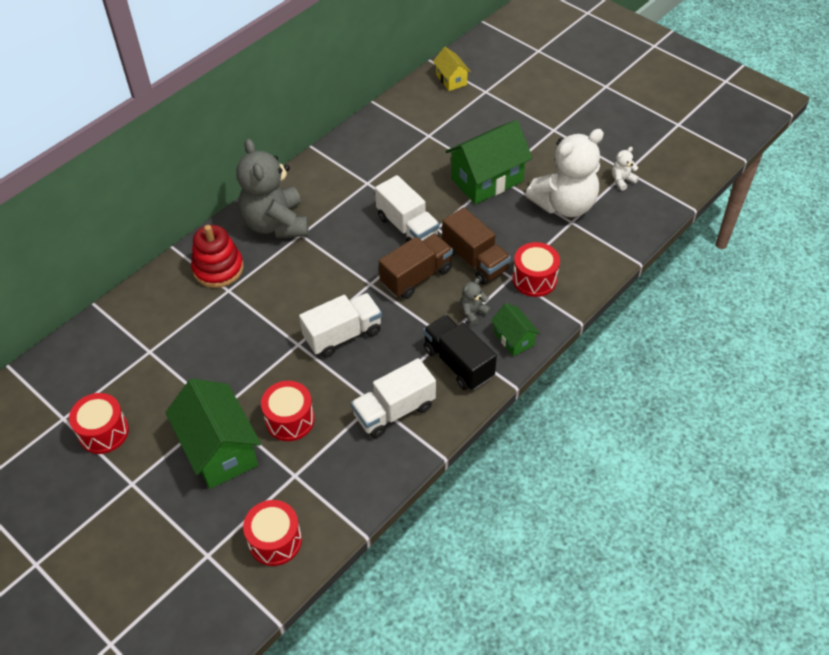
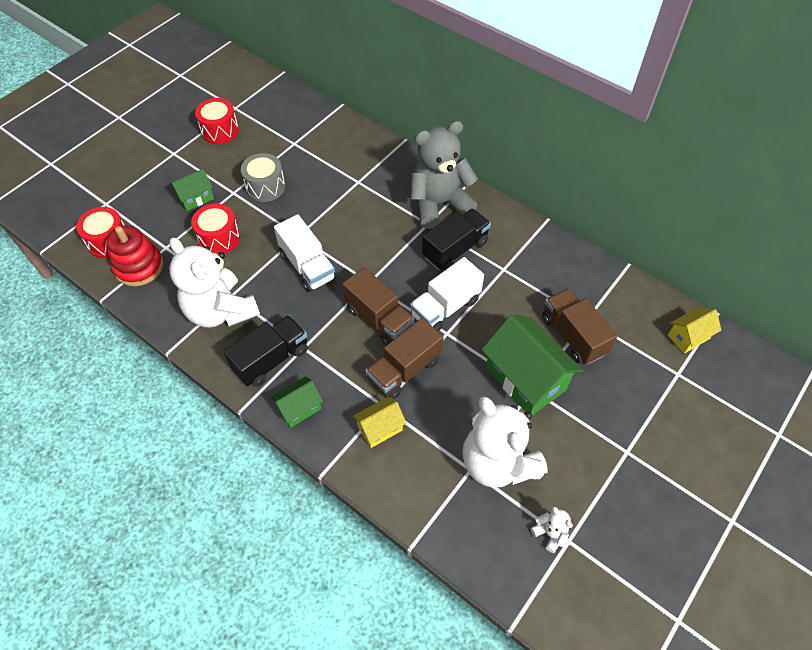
camera: 85 degrees right, 5 degrees up
(217, 377) = (265, 187): none -> grey drum
(218, 268) = (382, 172): red stacking toy -> red stacking toy (139, 267)
(219, 450) = (196, 198): green house -> green house, size x0.52
(338, 215) = (455, 249): none -> black truck
(394, 411) = (221, 311): white truck -> white teddy bear
(445, 146) = (573, 335): none -> brown truck
(473, 312) = (334, 370): grey teddy bear -> none
(534, 279) = (380, 428): red drum -> yellow house

